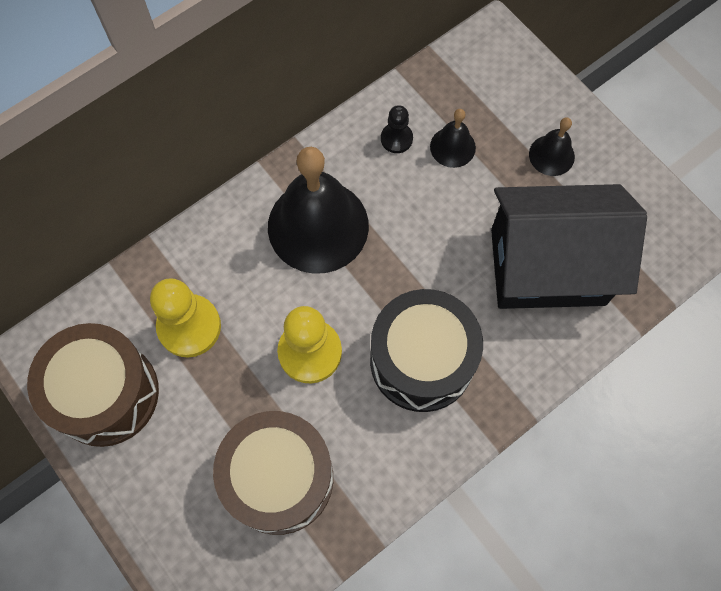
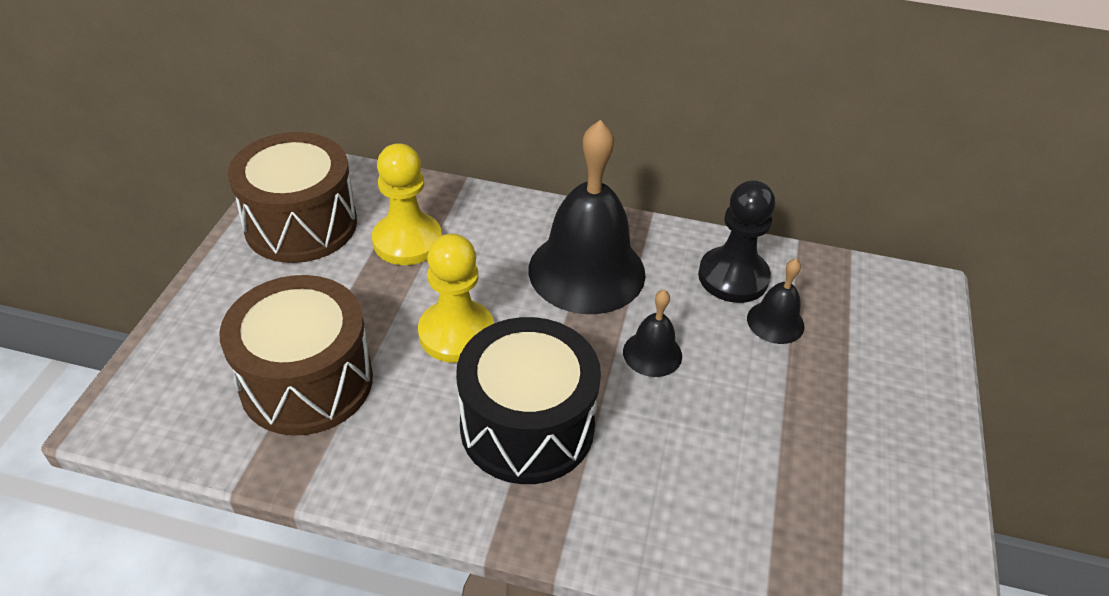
camera: 50 degrees right, 25 degrees down
(396, 139) = (733, 277): black pawn -> black pawn, size x1.81
(547, 267) = (741, 479): black house -> none
(551, 155) = (866, 408): black bell -> black bell (652, 353)

